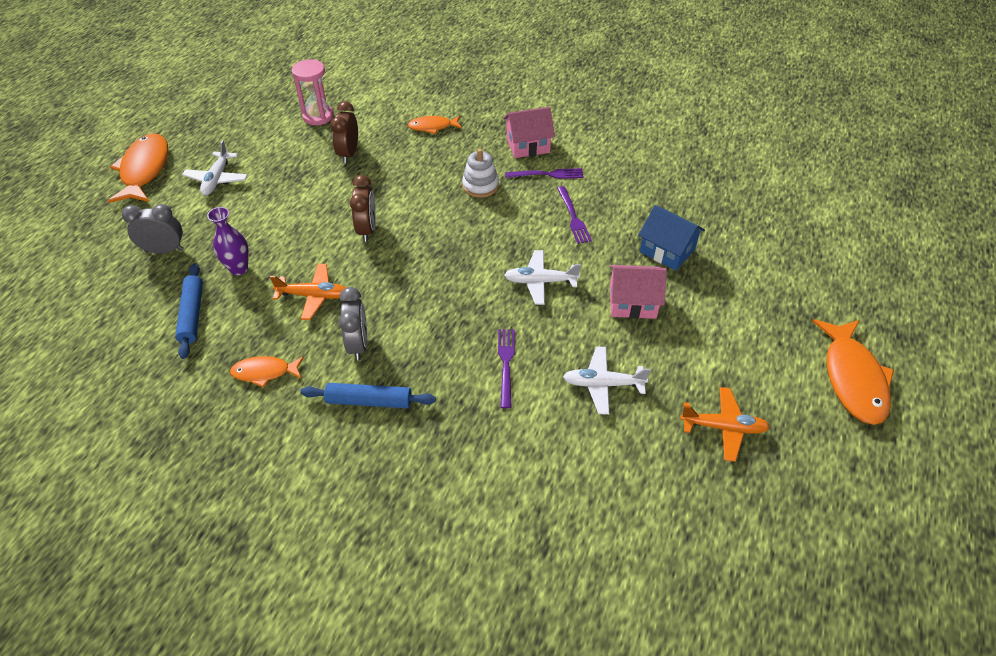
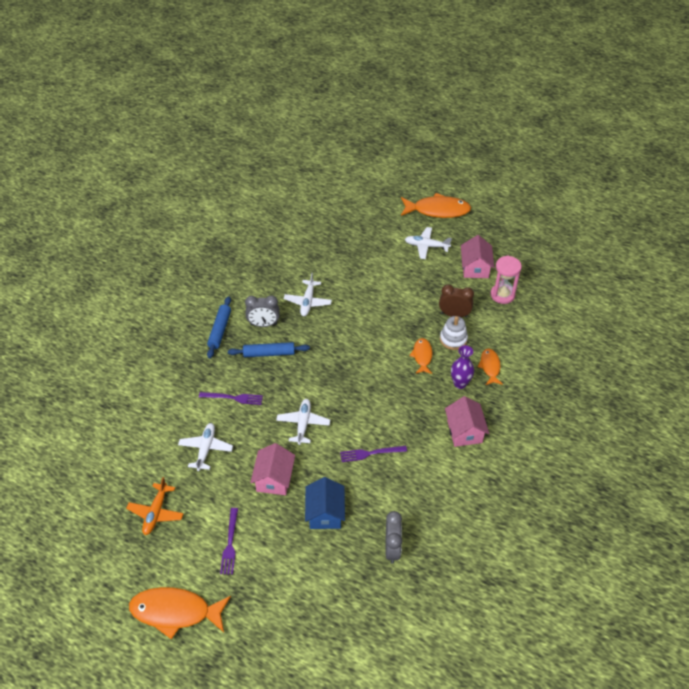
camera: 95 degrees right, 0 degrees up
(164, 250) = (357, 230): grey clock -> grey clock (392, 549)
(192, 314) = (301, 248): blue rolling pin -> blue rolling pin (269, 353)
(239, 268) = (337, 265): purple vase -> purple vase (460, 383)
(264, 372) = (251, 283): orange fish -> orange fish (422, 356)
(267, 137) = (475, 268): none -> pink house
(314, 296) = (308, 302): orange plane -> white plane
(367, 230) = (367, 327): brown clock -> none
(480, 186) = (412, 395): white stacking toy -> white stacking toy (453, 339)
(548, 174) = (424, 442): purple fork -> purple fork (230, 544)
(667, 251) = (325, 513): blue house -> blue house turned 45 degrees counterclockwise

